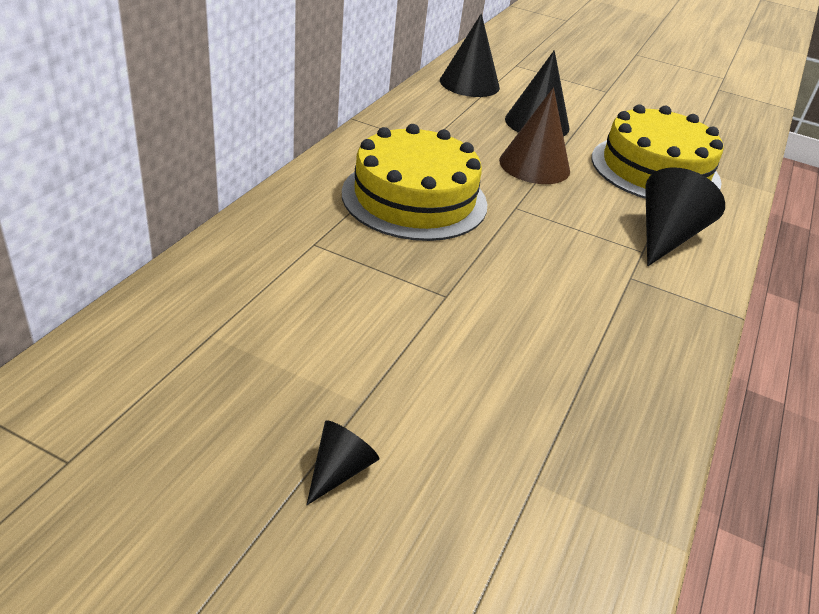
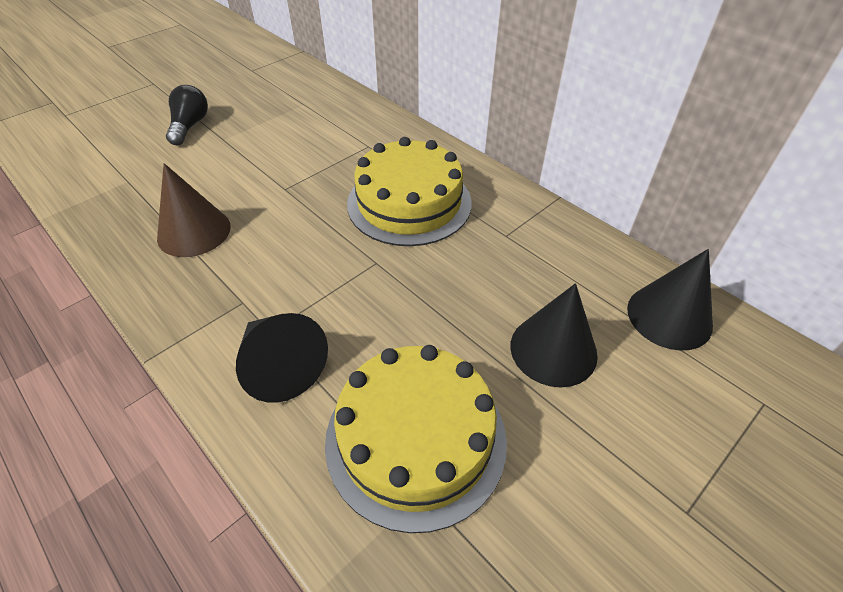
camera: 115 degrees right, 10 degrees up
(339, 470) = (190, 126): black cone -> black light bulb
(534, 165) = (449, 306): brown cone -> brown cone (194, 232)

